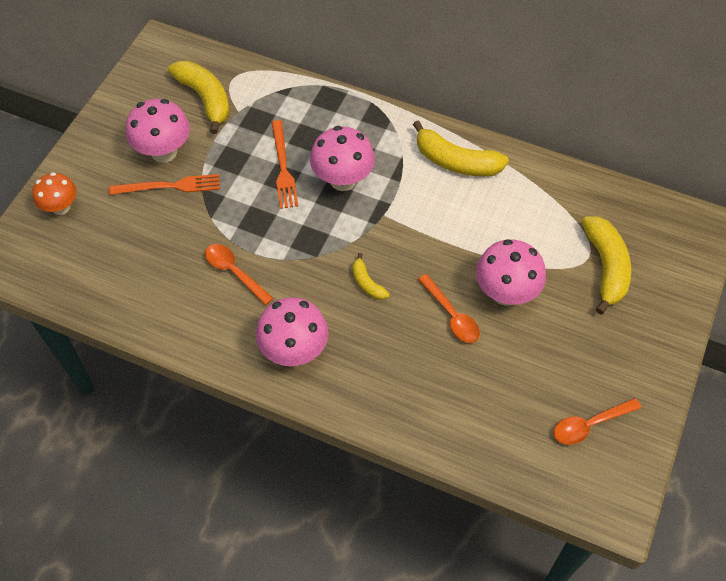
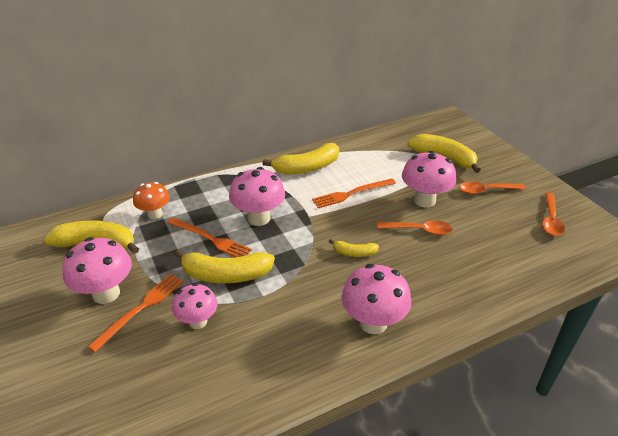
camera: 50 degrees left, 20 degrees down
(61, 207) = (57, 397): orange mushroom -> orange mushroom (155, 214)
(190, 232) = (198, 321): none -> pink mushroom
(234, 272) = (266, 316): orange spoon -> orange spoon (486, 190)
(253, 211) = (226, 275): none -> yellow banana
(452, 225) = (351, 193): none -> orange fork

